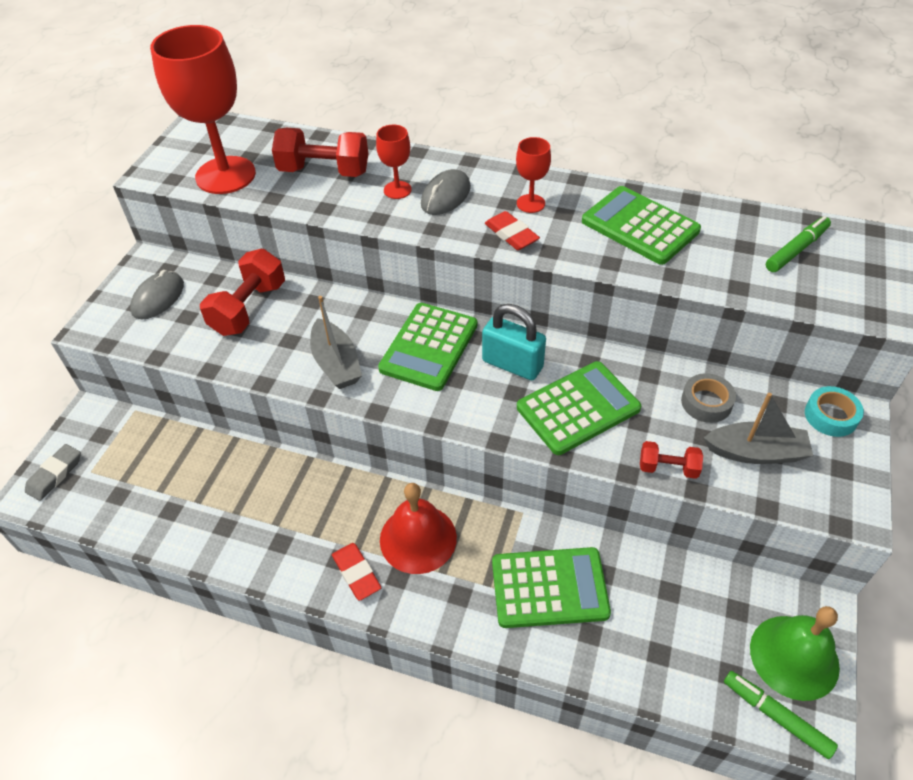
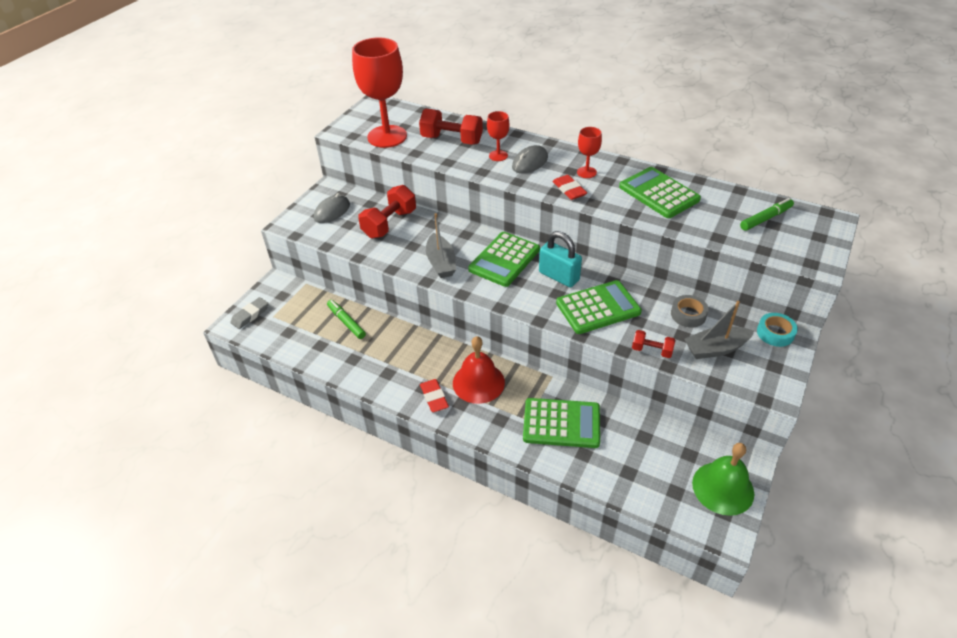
camera: 10 degrees right, 5 degrees down
(756, 452) = (715, 349): grey boat -> grey boat turned 150 degrees clockwise
(776, 716) = (701, 521): green marker -> green marker (346, 322)

